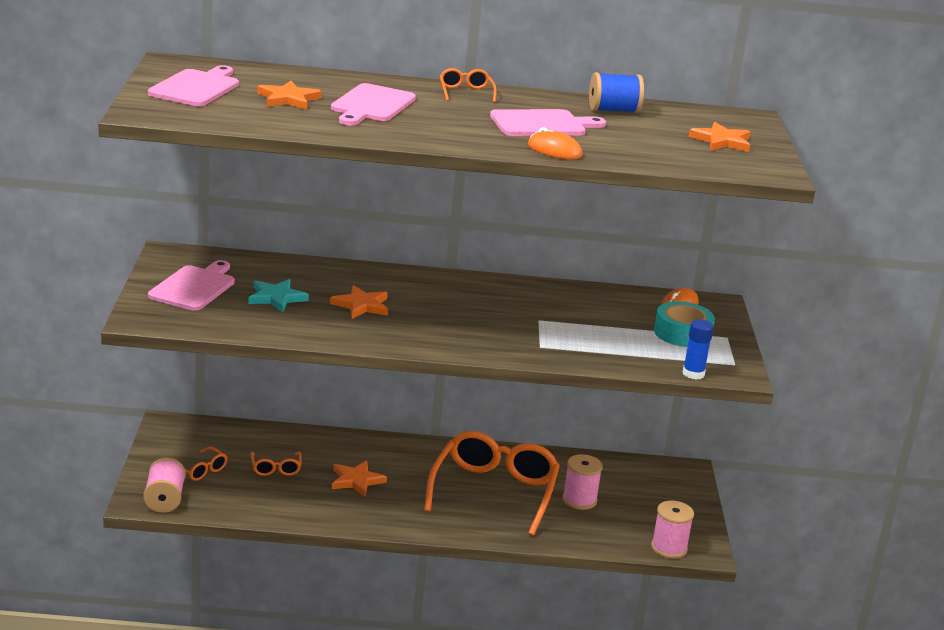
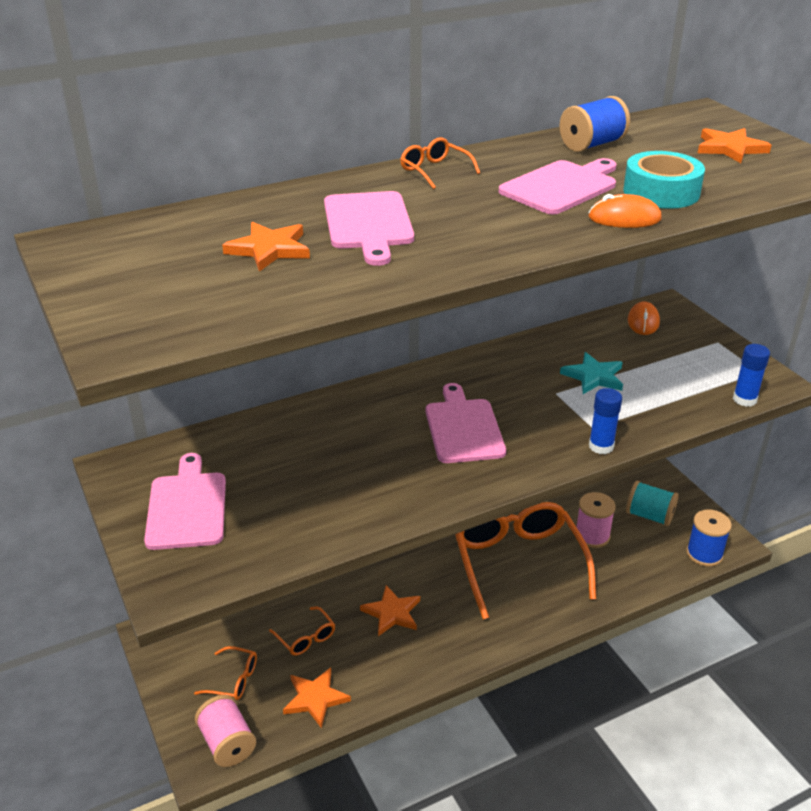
camera: 25 degrees left, 10 degrees up
(196, 88) = (141, 272): pink cutting board -> pink cutting board (463, 428)
(276, 298) = (289, 480): turquoise star -> turquoise star (593, 376)
(361, 305) = (382, 451): orange star -> orange star (315, 698)
(531, 357) = (601, 446): none -> blue glue stick
(649, 507) = (649, 516): none -> turquoise spool
(669, 548) = (704, 554): pink spool -> blue spool
(682, 333) = (682, 354): turquoise tape -> turquoise tape (661, 192)

